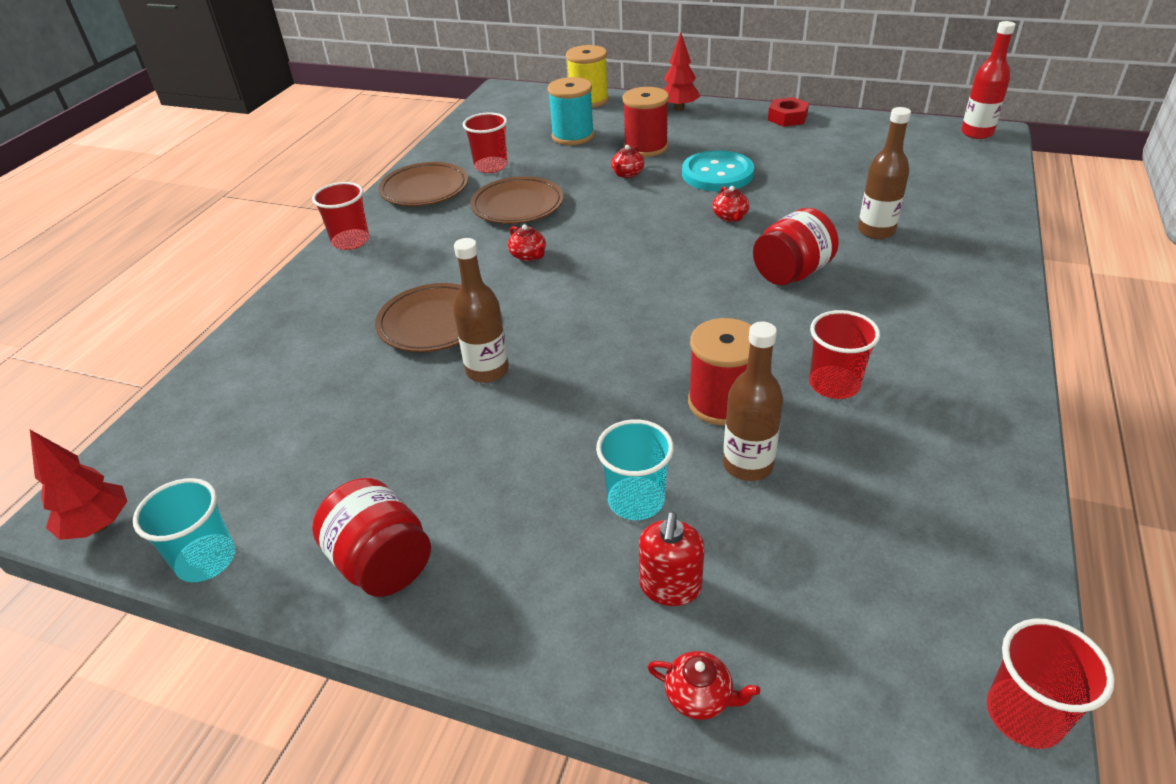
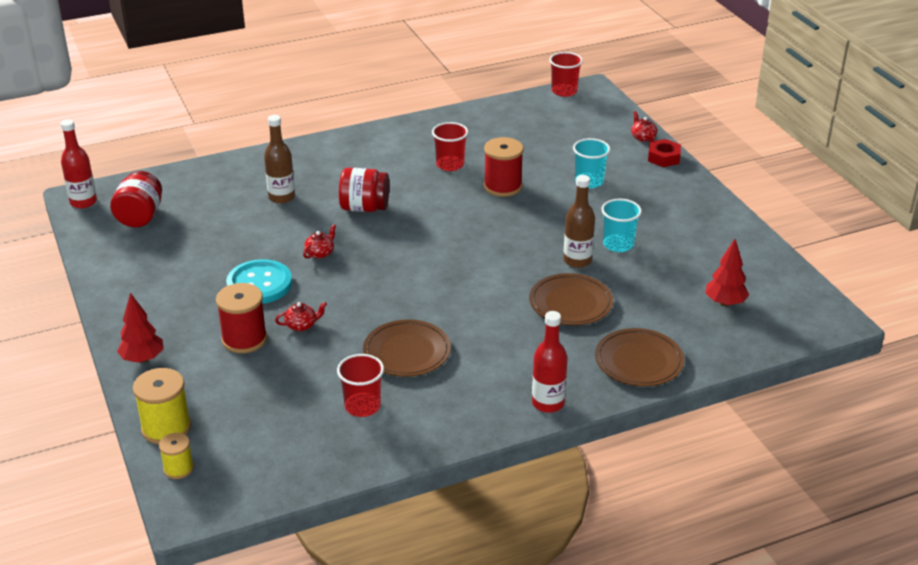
camera: 135 degrees left, 5 degrees down
(98, 525) = (823, 305): red tree -> red tree (725, 303)
(206, 560) = (779, 262): turquoise cup -> turquoise cup (618, 244)
(351, 241) = (548, 403): red cup -> red bottle
(382, 563) = (707, 220): red jar -> red jar (140, 216)
(424, 189) = (439, 419): brown plate -> brown plate (638, 361)
(528, 256) = (462, 309): red teapot -> none
(543, 95) = (178, 468): none -> yellow spool
(573, 136) = (258, 392): turquoise spool -> none
(670, 587) = (614, 158): red soap dispenser -> none
(748, 465) = (532, 166): brown bottle -> none
(787, 118) = (118, 292): red nut -> red nut (663, 157)

